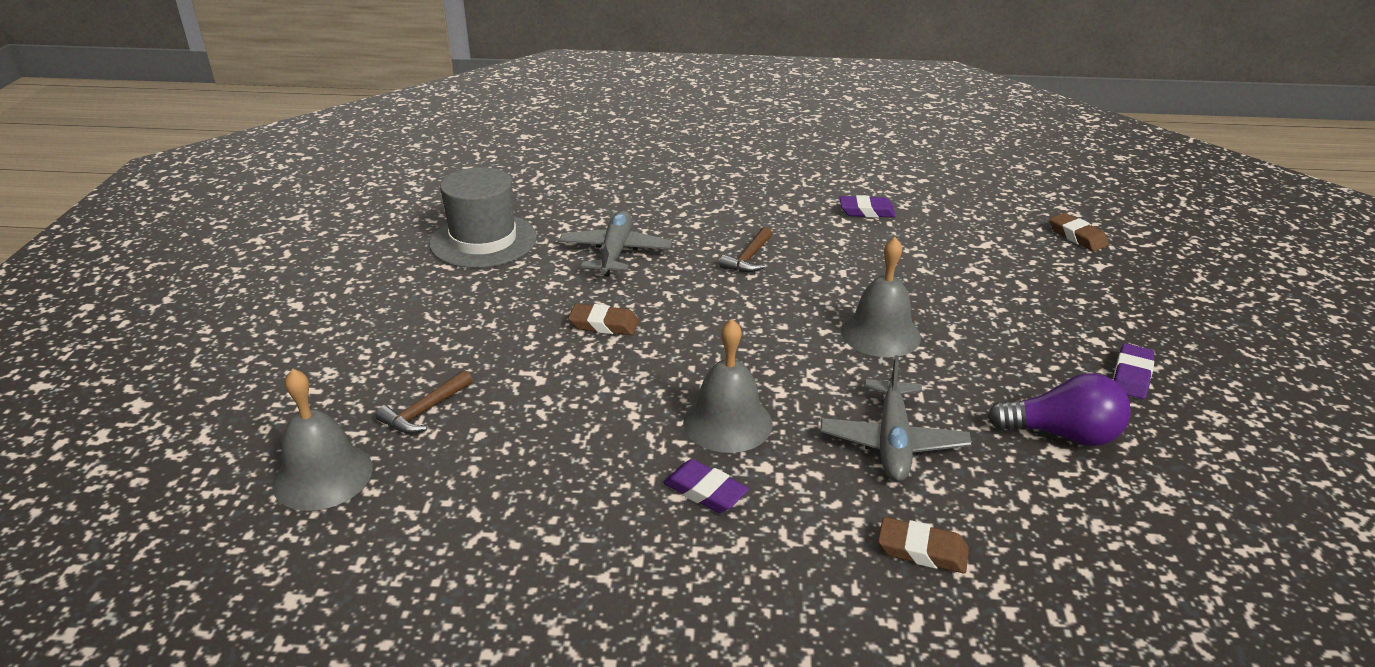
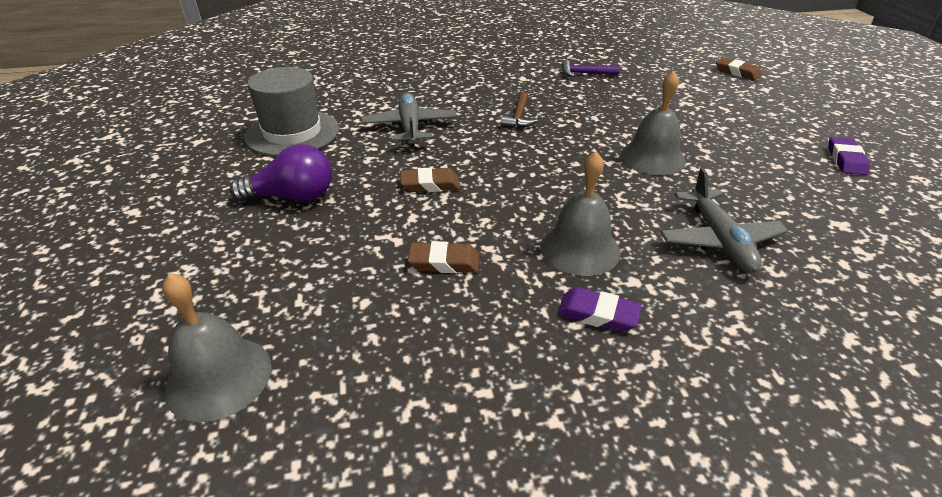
camera: 15 degrees left, 5 degrees up
(424, 411) = (300, 290): brown hammer -> none
(866, 211) = (584, 74): purple eraser -> purple hammer
(922, 550) = (806, 329): brown eraser -> brown eraser (444, 262)
(1062, 434) = (834, 211): purple light bulb -> purple light bulb (293, 197)

